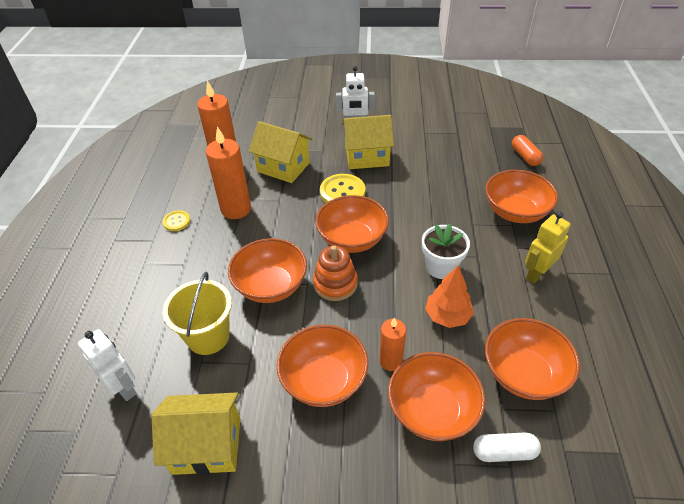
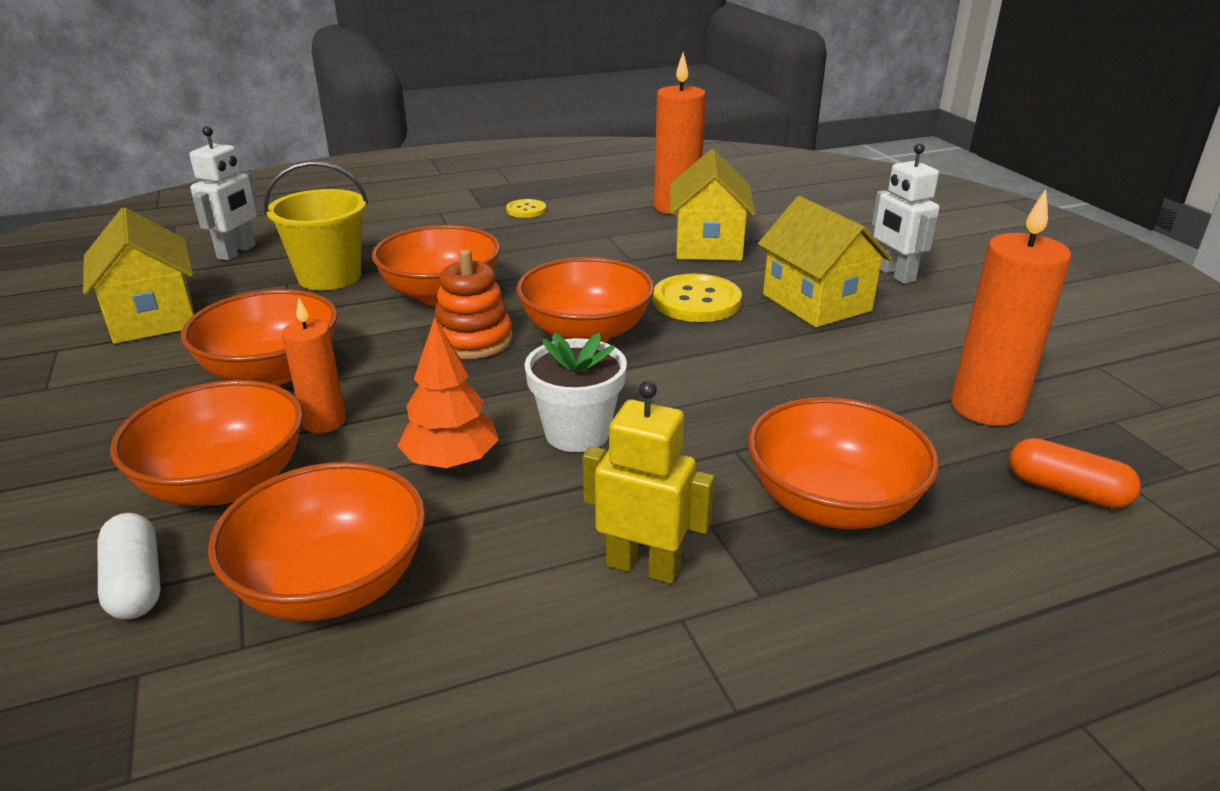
camera: 65 degrees right, 15 degrees down
(236, 209) = (581, 237): orange candle -> orange candle (986, 407)
(525, 156) = (1066, 490): orange capsule -> orange capsule turned 75 degrees clockwise

